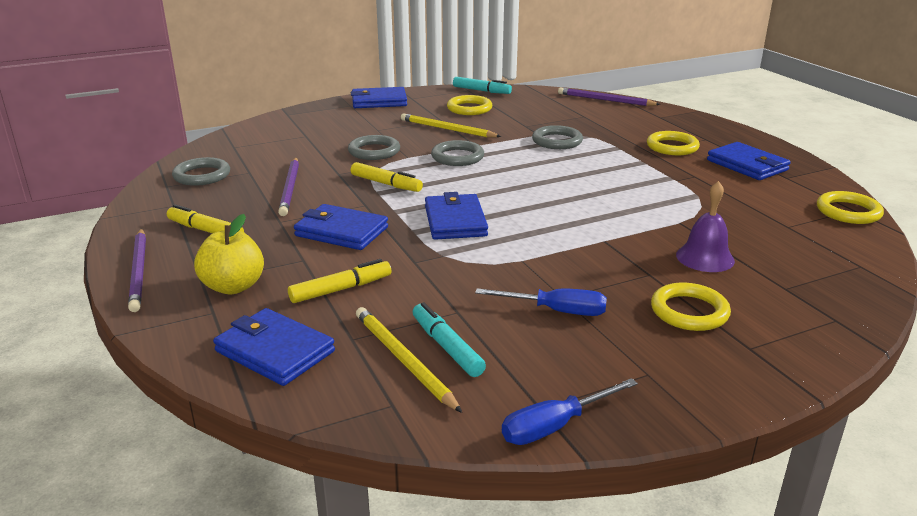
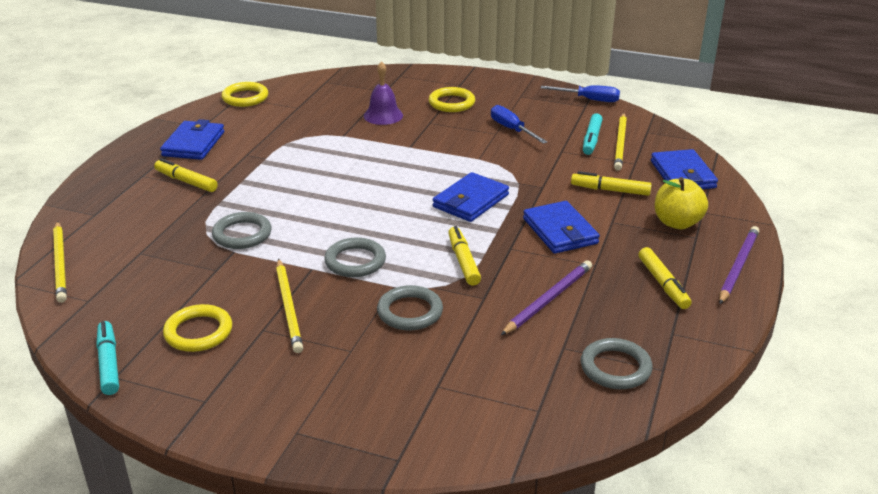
camera: 135 degrees left, 5 degrees up
(379, 101) = (252, 418): blue wallet -> none
(605, 100) = (60, 264): purple pencil -> yellow pencil
(672, 147) = (186, 181): yellow ring -> yellow marker

